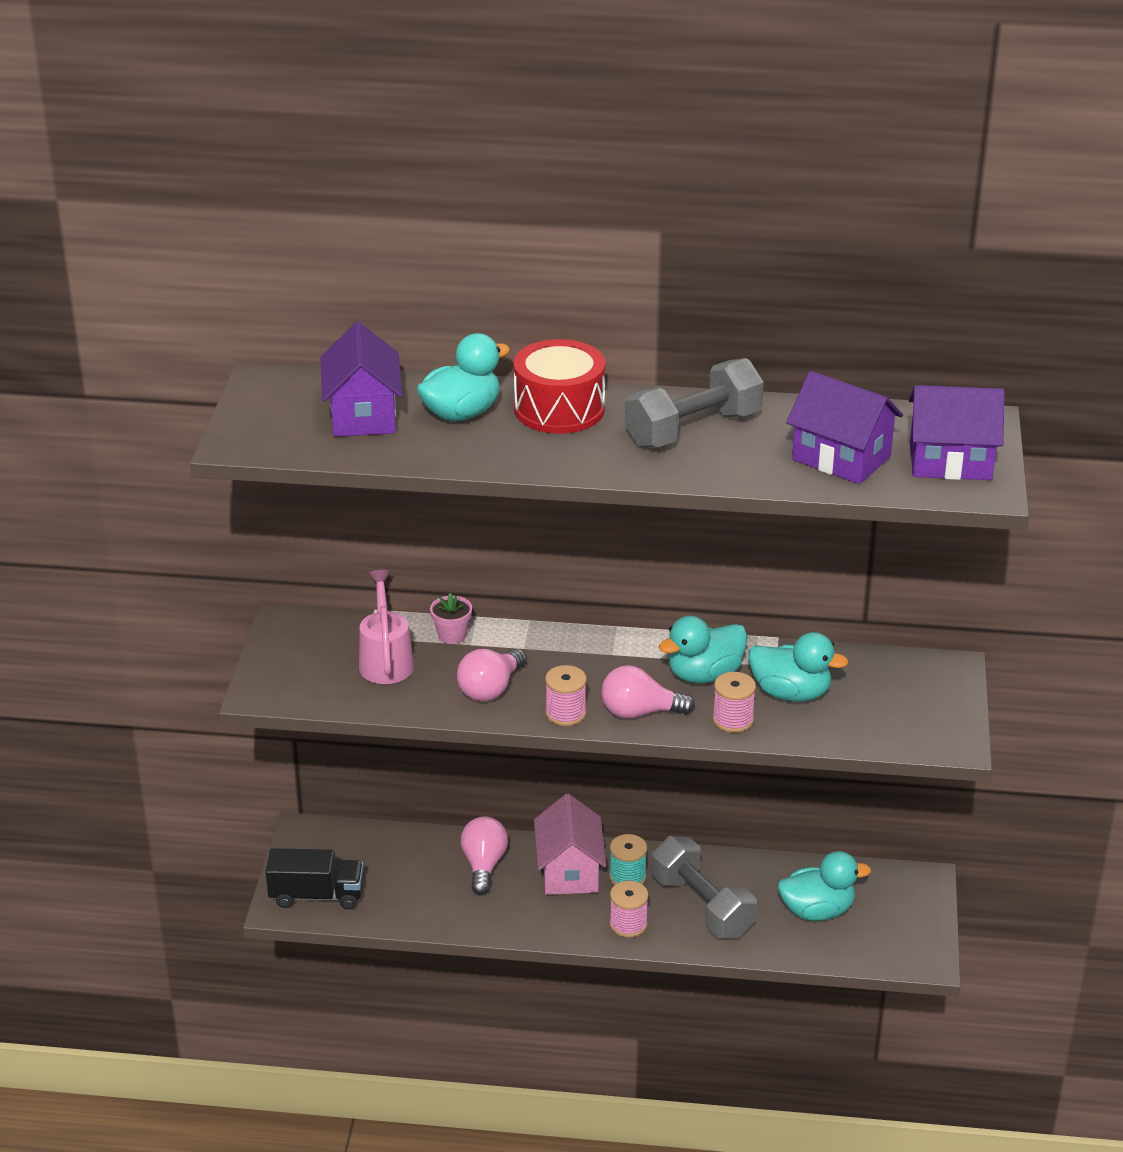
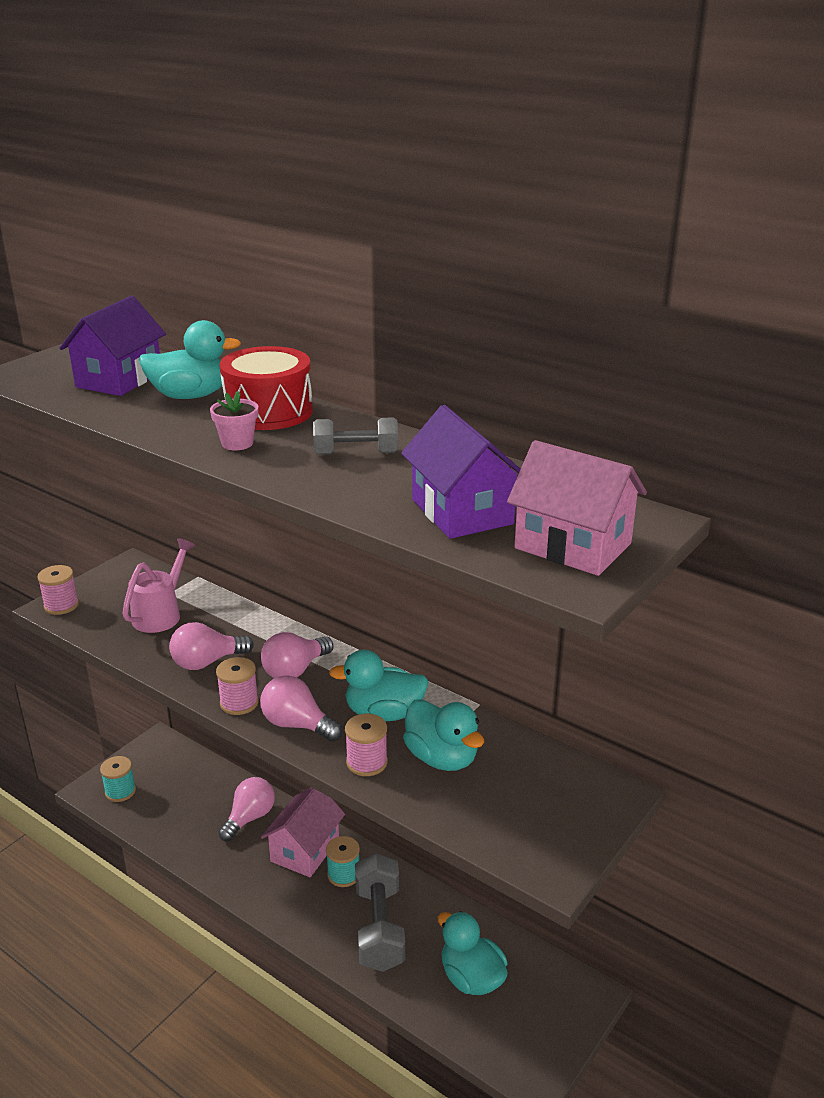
camera: 30 degrees right, 5 degrees down
(317, 895) = (120, 791): black truck -> turquoise spool
(452, 635) = (227, 612): pink flower pot -> pink flower pot (237, 443)
(583, 666) = (295, 670): none -> pink light bulb
(628, 924) = (309, 916): pink spool -> pink spool (61, 605)
(693, 429) = (356, 453): grey dumbbell -> grey dumbbell, size x0.59
(817, 911) = (471, 978): turquoise duck -> turquoise duck turned 150 degrees counterclockwise
(950, 461) = (573, 546): purple house -> pink house

